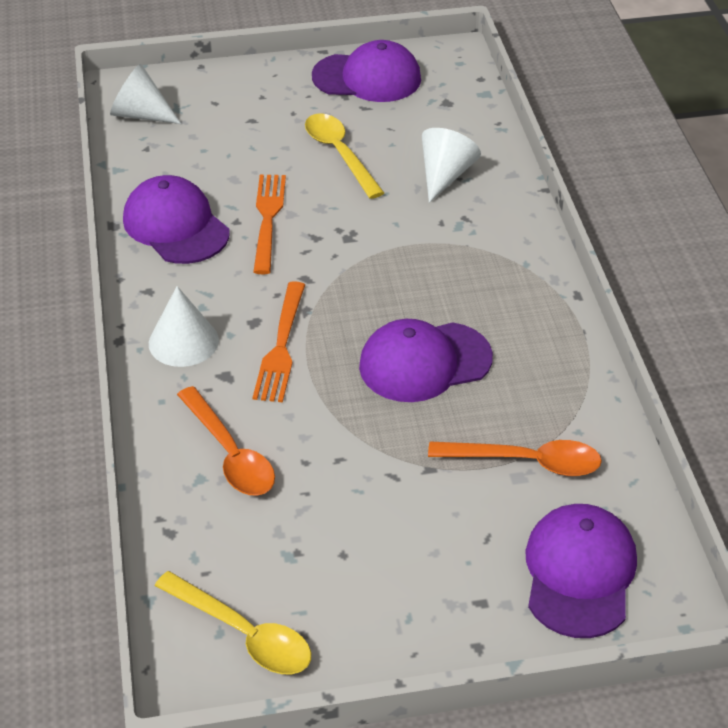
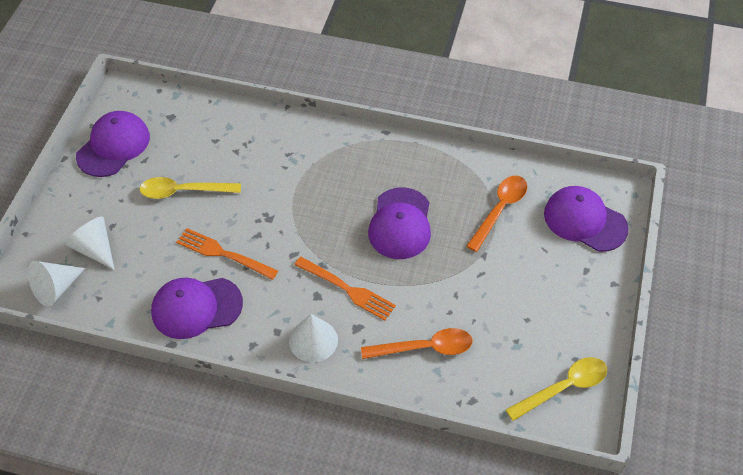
camera: 65 degrees left, 10 degrees up
(445, 175) = (242, 147): white cone -> white cone (94, 249)

